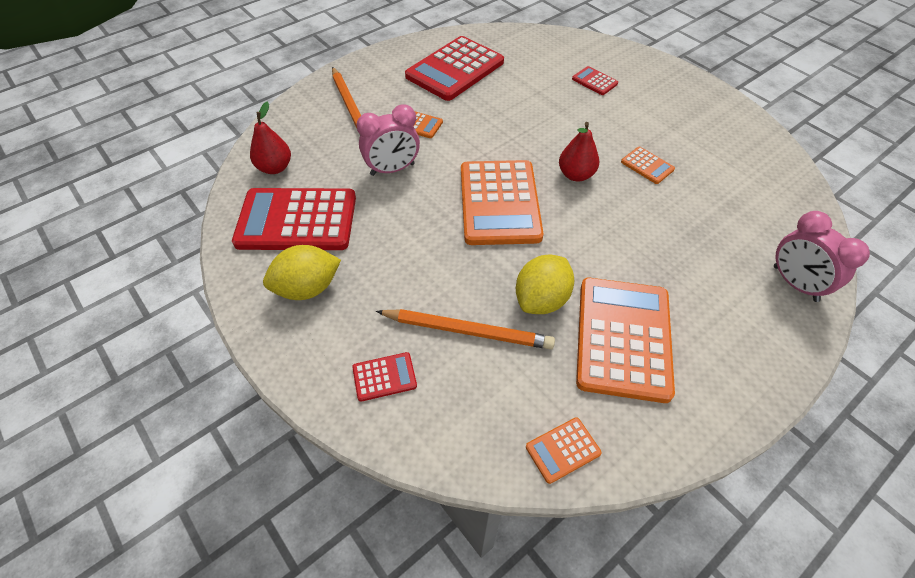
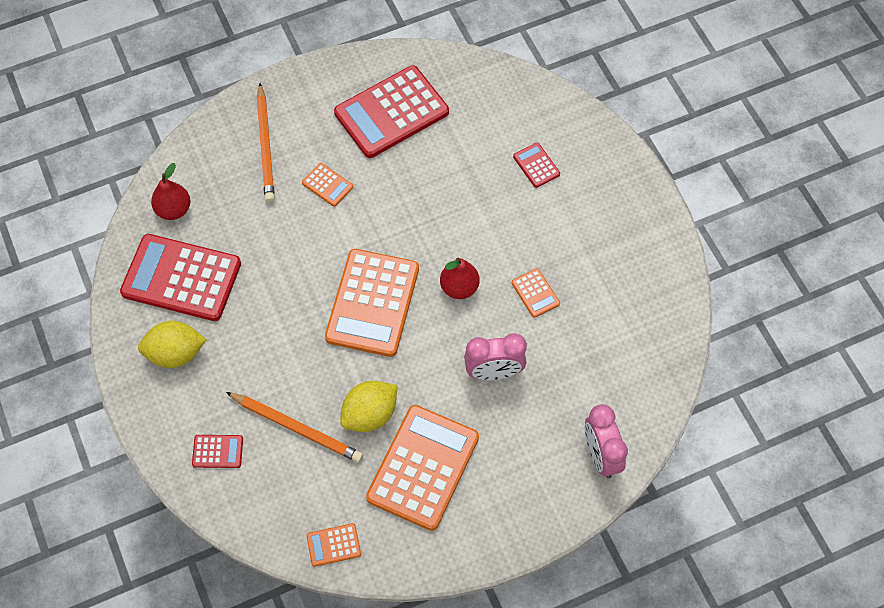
camera: 15 degrees right, 10 degrees up
(392, 169) = (284, 238): pink clock -> pink clock (494, 372)

